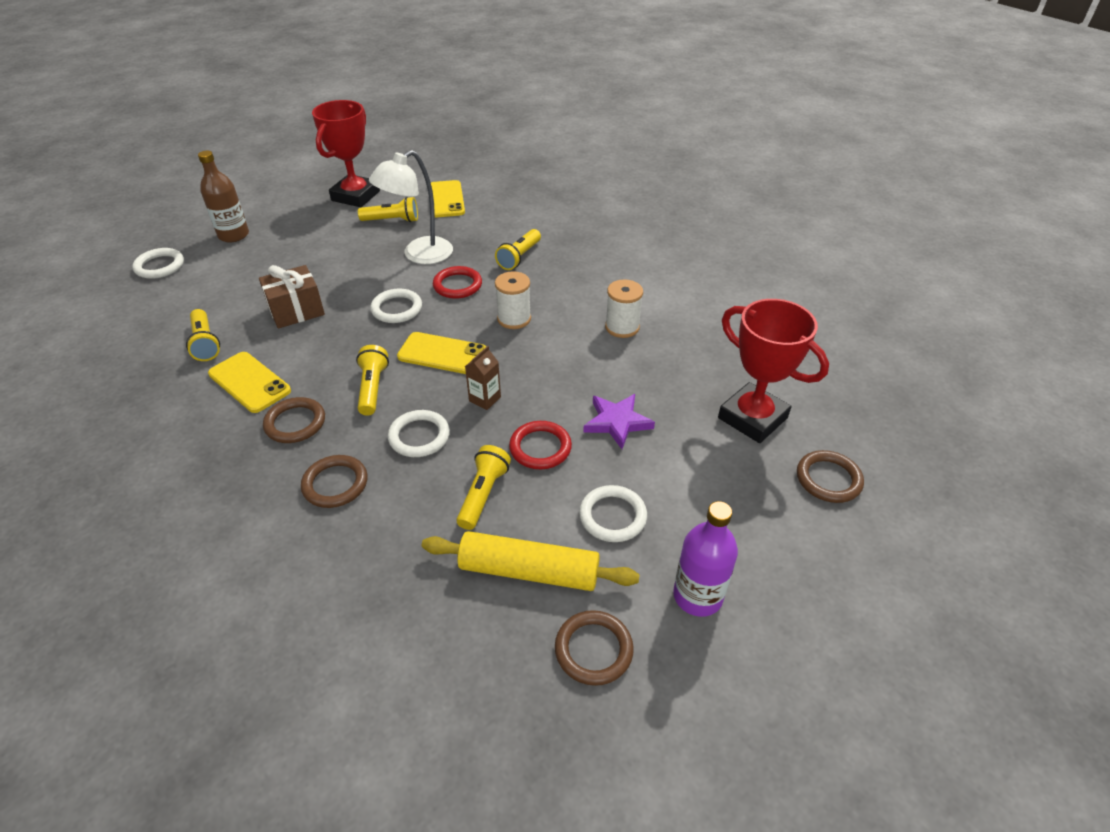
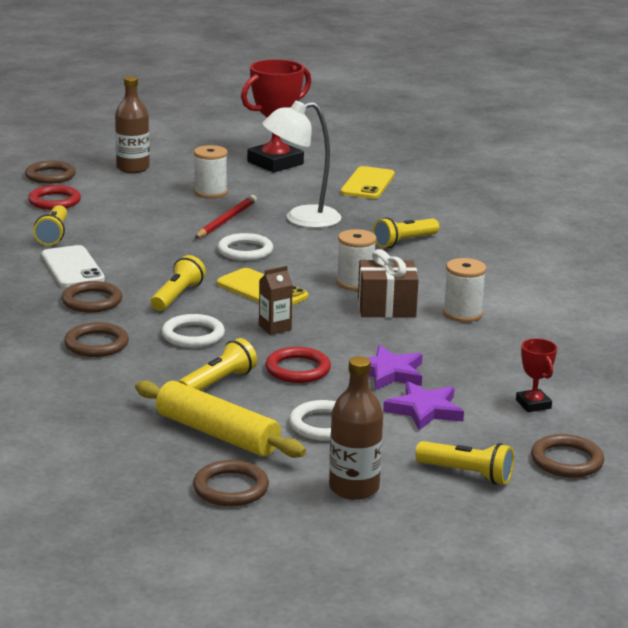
camera: 25 degrees right, 20 degrees down
(159, 266) = (50, 176): white ring -> brown ring
(249, 382) = (72, 267): yellow phone -> white phone
(296, 311) = (150, 232): brown gift -> brown gift (386, 307)
(322, 246) = (210, 193): none -> white spool
(356, 275) = (226, 220): none -> red pencil
(392, 220) = (296, 188): yellow flashlight -> yellow flashlight (467, 474)
(457, 285) = (320, 248): red ring -> red ring (54, 201)
(678, 460) = (425, 410): none -> purple star
(697, 596) = (354, 488): purple bottle -> brown bottle
(752, 418) = (533, 404): red trophy -> red trophy, size x0.47

